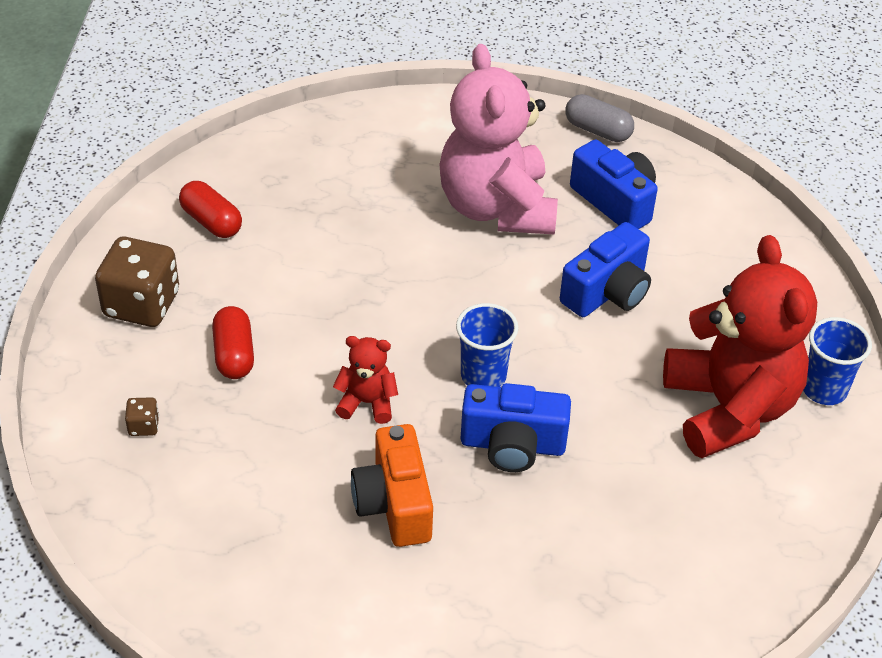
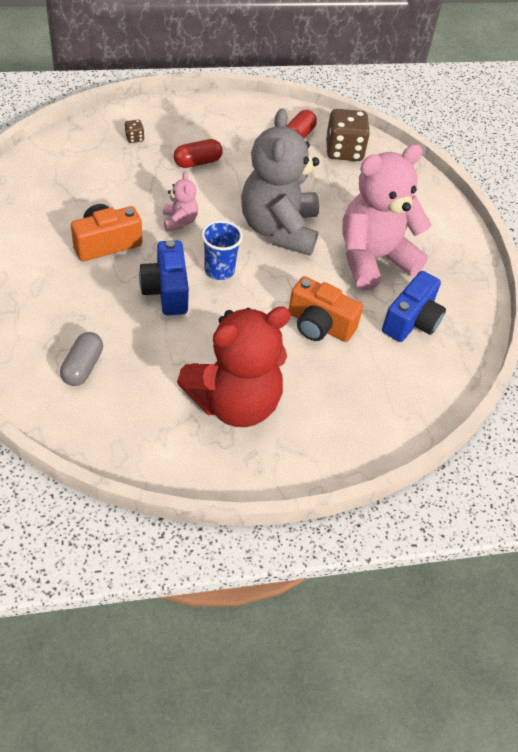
camera: 70 degrees right, 5 degrees up
(141, 304) = (222, 122): brown dice -> brown dice (344, 151)
(367, 403) = (179, 221): red teddy bear -> pink teddy bear
(414, 291) = (279, 229): none -> grey teddy bear
(597, 130) = (481, 304): grey capsule -> grey capsule (82, 367)
(607, 292) = (319, 325): blue camera -> orange camera
(824, 389) = (273, 460): blue cup -> none

